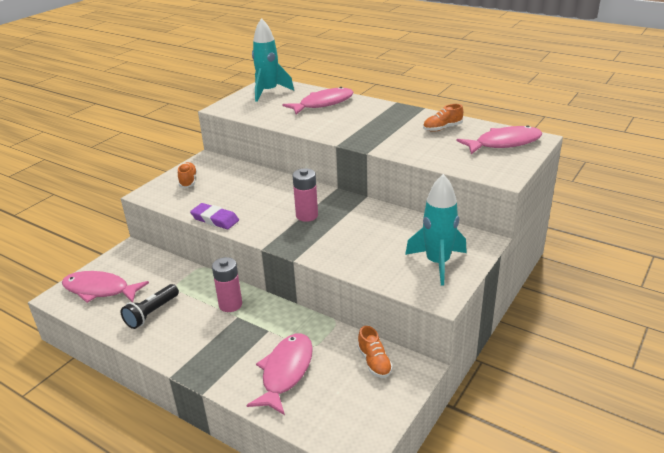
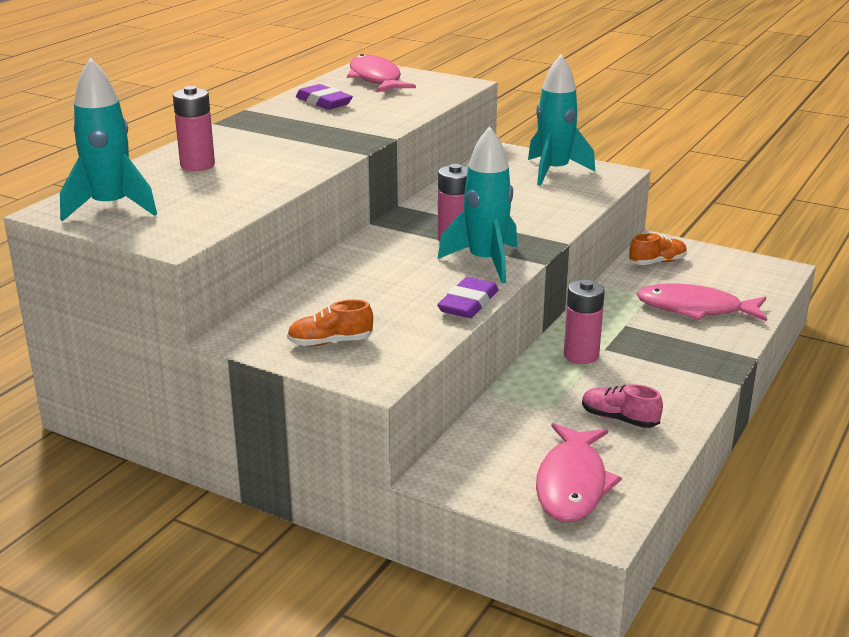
camera: 95 degrees left, 5 degrees down
(151, 313) = (619, 419): black flashlight -> pink shoe
(269, 226) = (485, 262): none -> turquoise rocket
(323, 104) = (197, 165): pink fish -> pink battery
(442, 128) = (324, 102): orange shoe -> purple eraser

